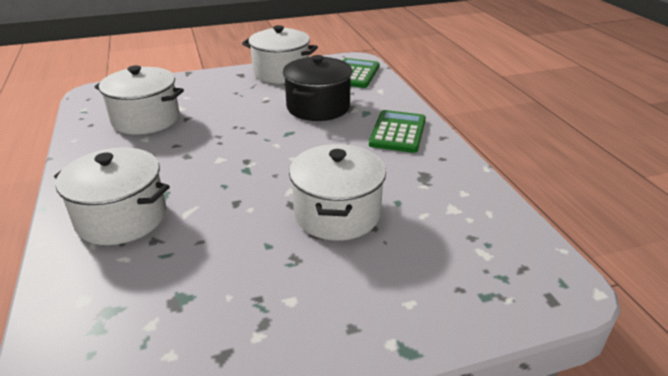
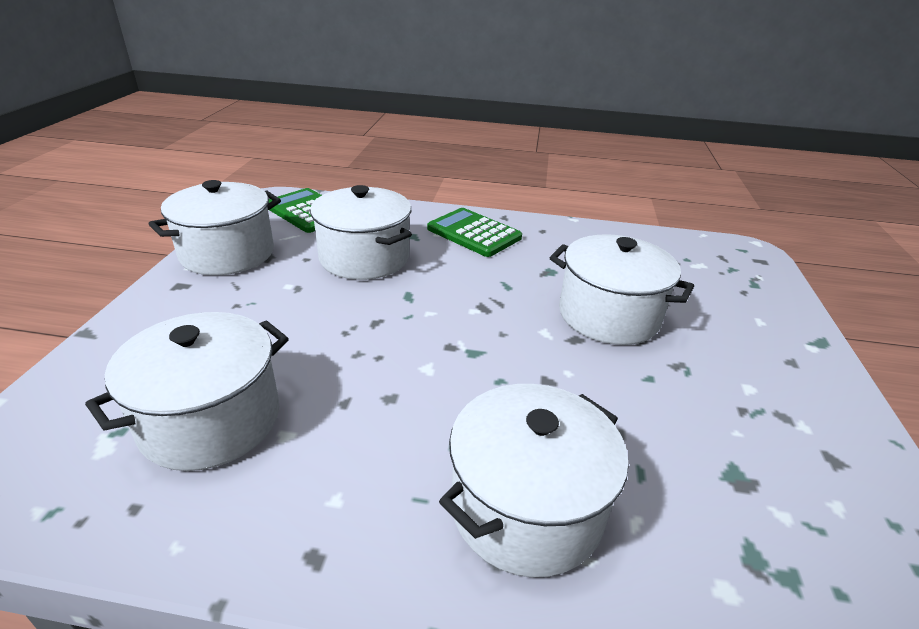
camera: 65 degrees left, 0 degrees up
(318, 107) = (364, 258): black pot -> white pot

